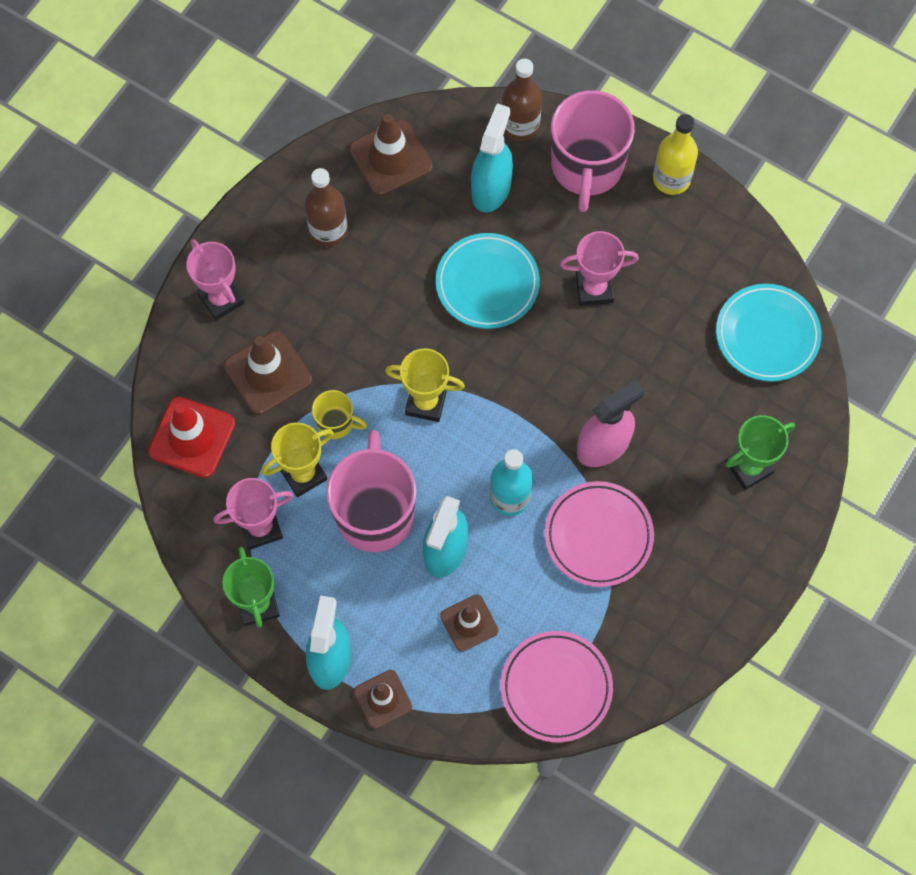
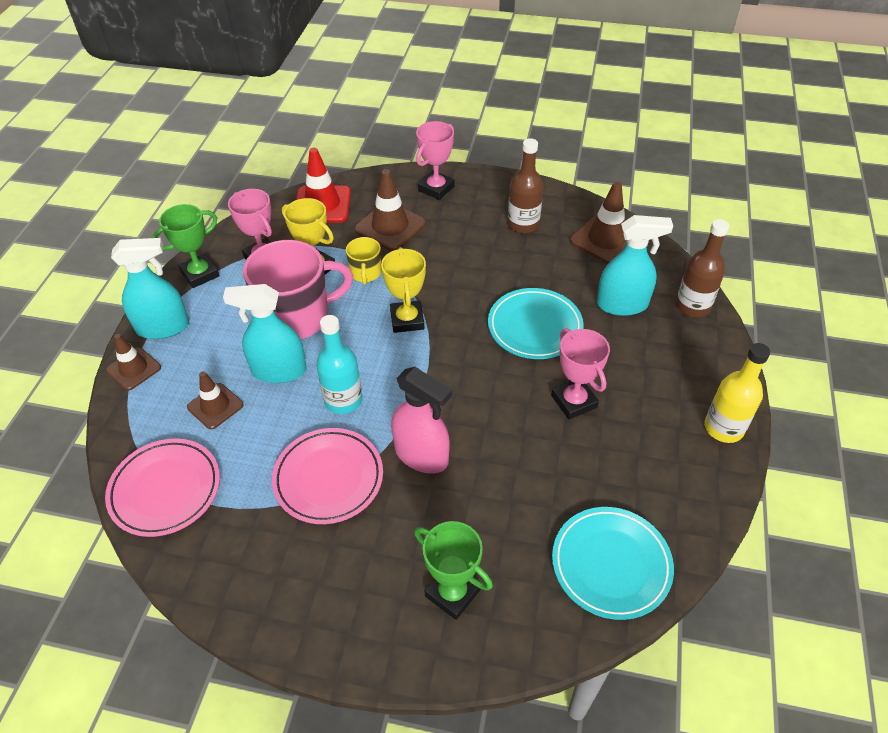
camera: 70 degrees right, 20 degrees down
(587, 167) = (688, 361): pink mug -> none

